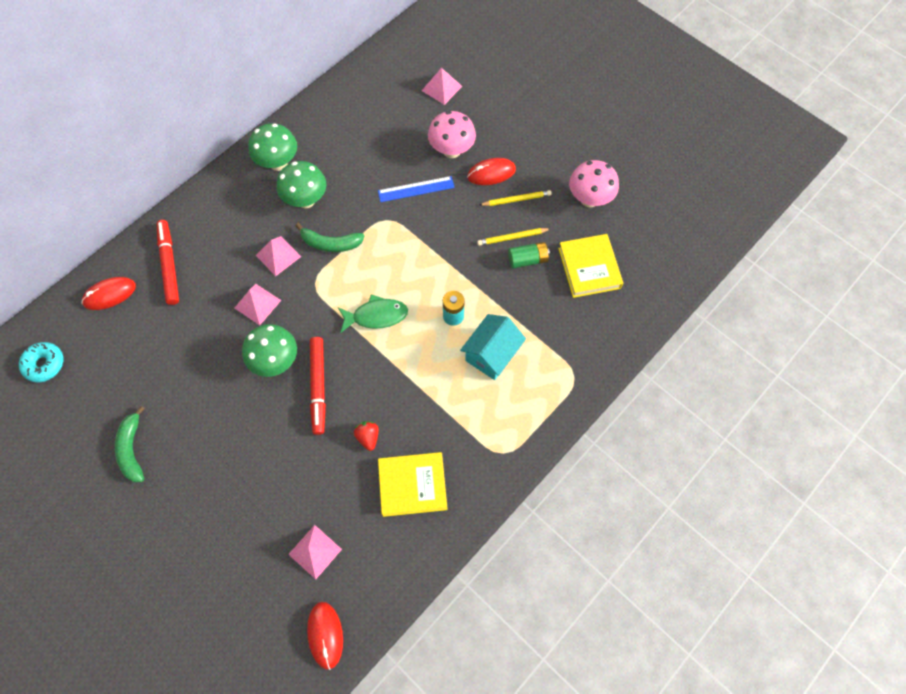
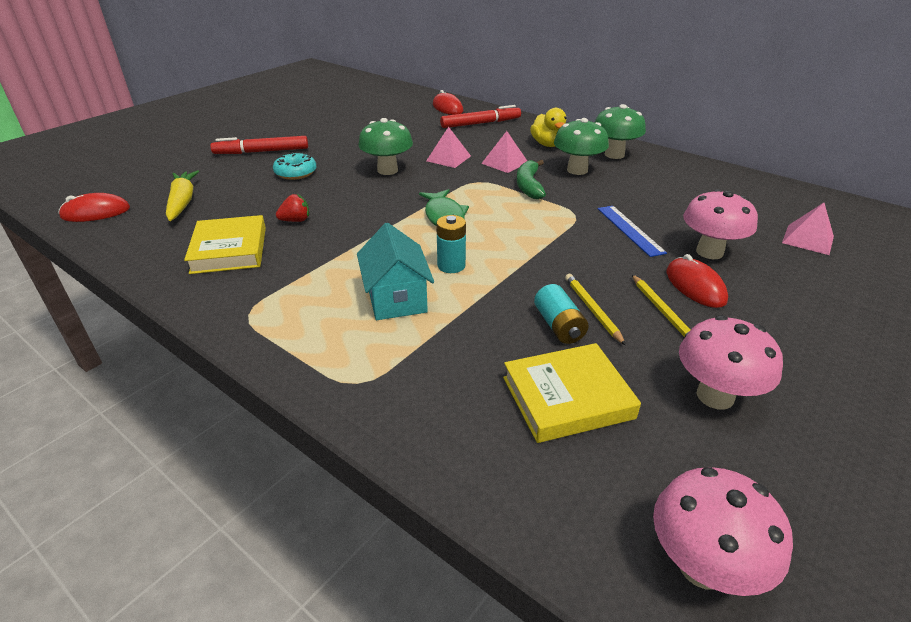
camera: 85 degrees right, 30 degrees down
(44, 364) = (385, 96): turquoise donut -> turquoise donut (296, 173)
(132, 449) = (310, 126): green banana -> none
(242, 212) = (548, 144): none -> yellow duck
(315, 551) = (183, 202): pink pyramid -> yellow carrot
(318, 387) = (358, 191): red marker -> red marker (261, 152)
(491, 354) = (396, 298): turquoise house -> turquoise house turned 45 degrees clockwise
(527, 260) = (559, 326): green battery -> turquoise battery
(684, 239) = (702, 566): none -> pink mushroom

